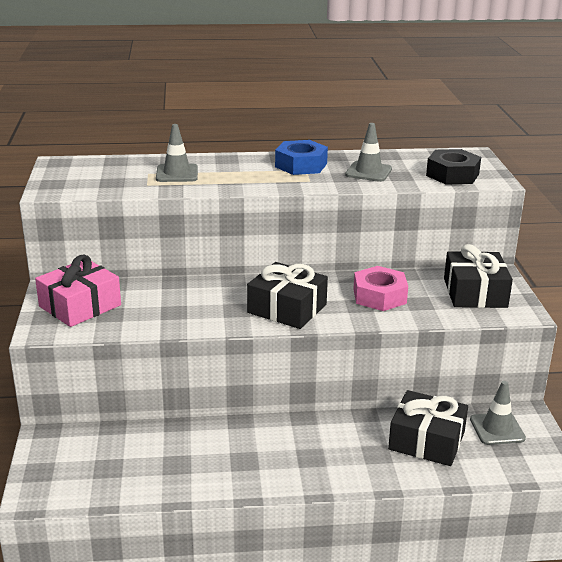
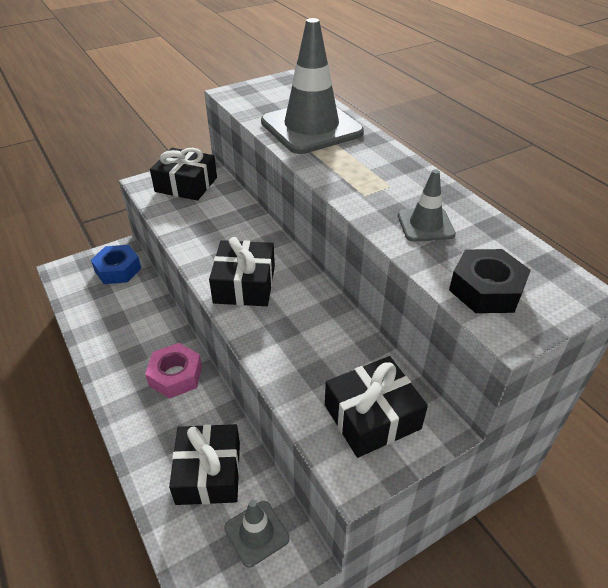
camera: 65 degrees right, 15 degrees up
(80, 306) = (186, 184): pink gift -> black gift
(177, 173) = (311, 127): grey traffic cone -> grey traffic cone, size x2.08
(301, 165) = (397, 180): blue nut -> blue nut (118, 270)
(379, 296) = (309, 338): pink nut -> pink nut (175, 375)

